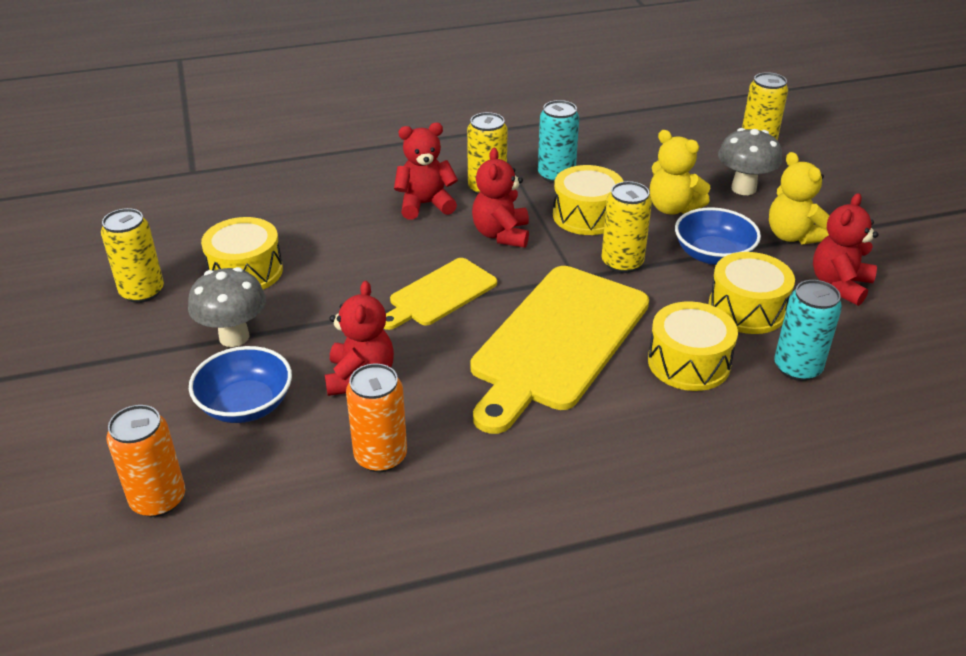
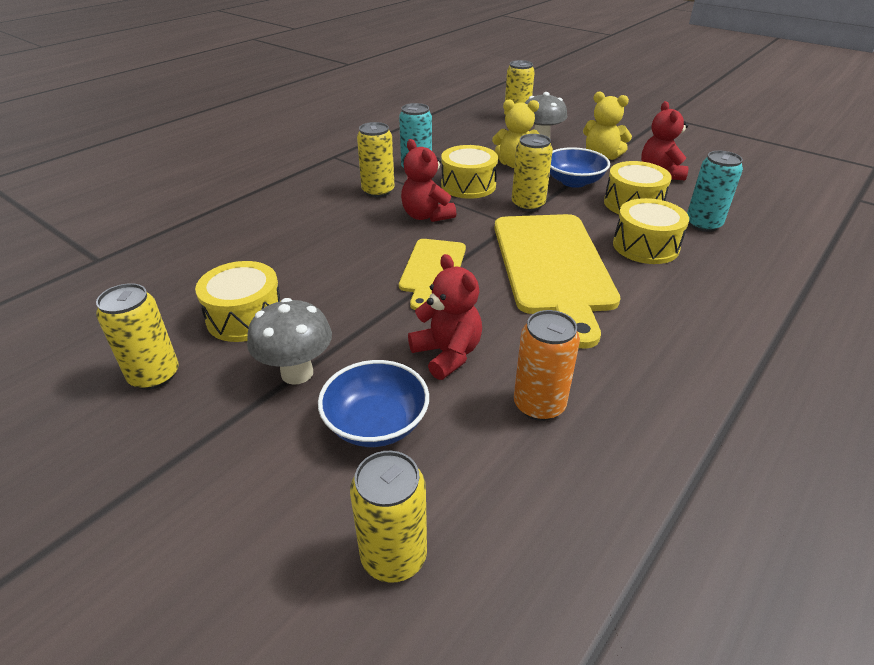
camera: 35 degrees left, 0 degrees up
(158, 499) = (394, 556): orange can -> yellow can
(425, 204) = (344, 216): red teddy bear -> none

